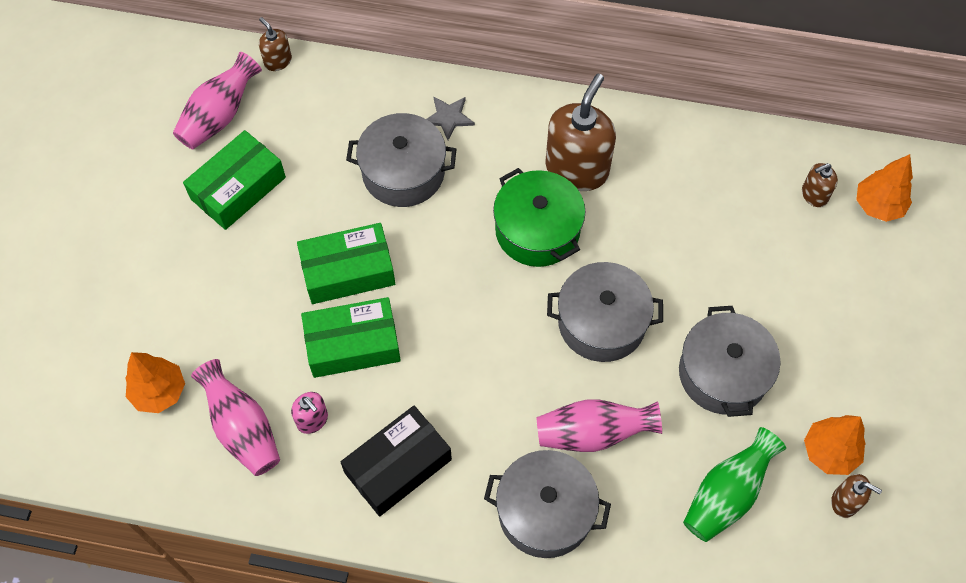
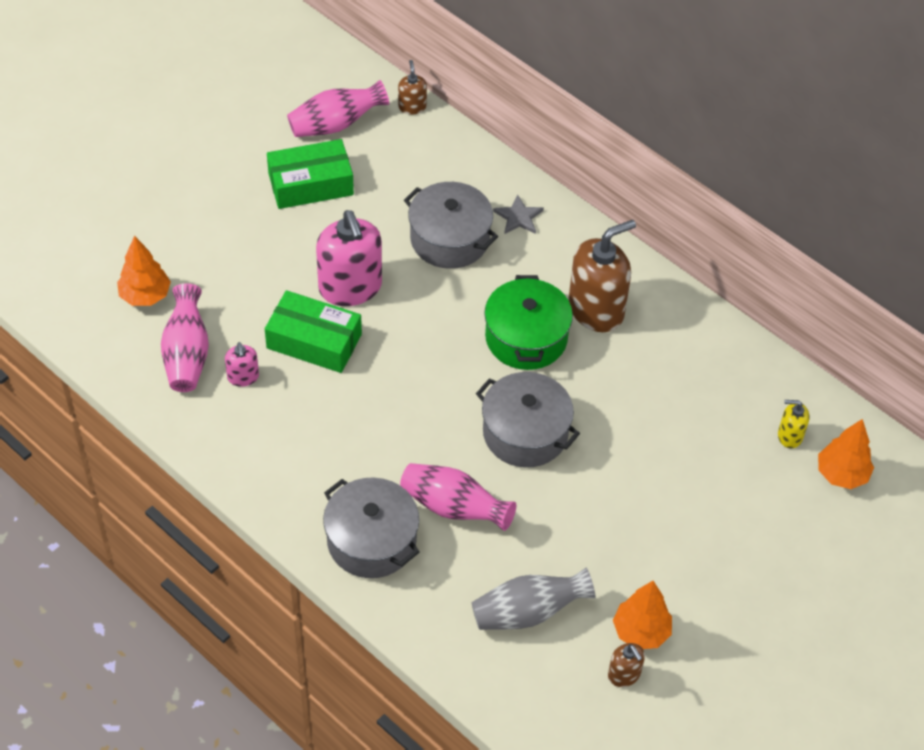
camera: 30 degrees right, 10 degrees down
(348, 271) = (350, 287): green box -> pink soap dispenser
(398, 466) = (283, 445): black box -> none
(723, 373) = (597, 525): grey pot -> none
(727, 494) = (528, 612): green vase -> grey vase
(814, 195) = (789, 436): brown soap dispenser -> yellow soap dispenser

